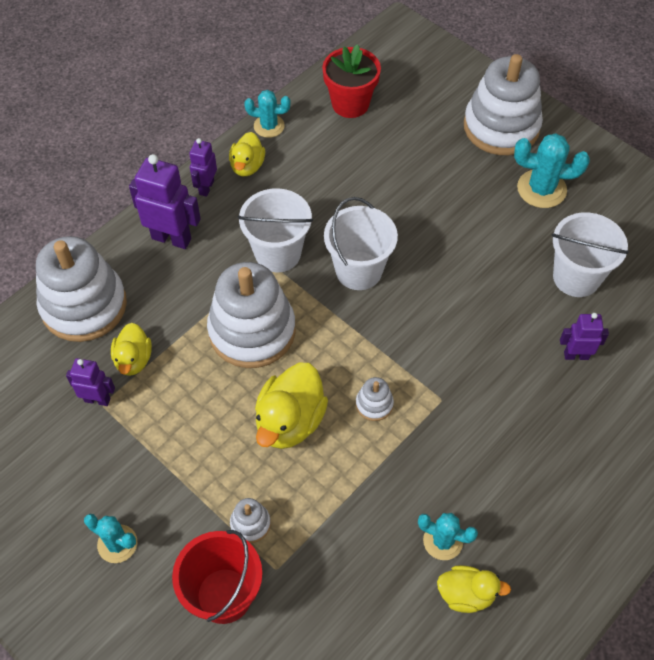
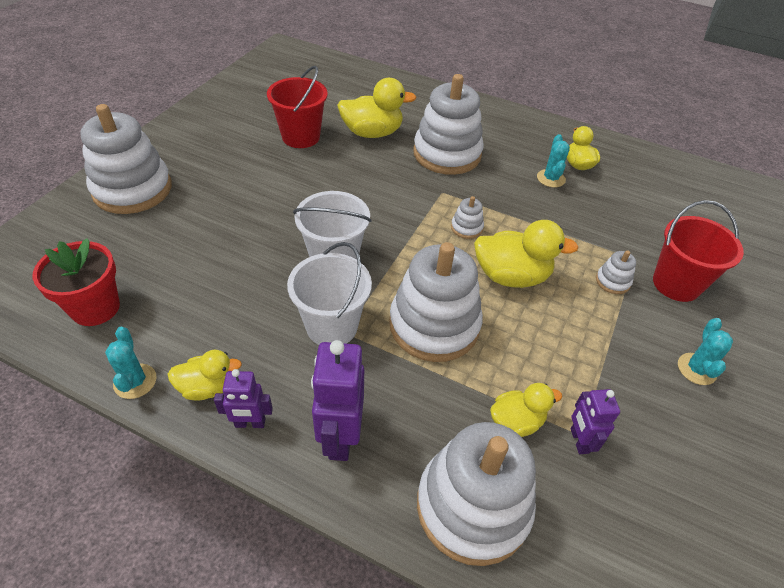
camera: 110 degrees left, 10 degrees down
(517, 429) = (447, 154): none -> white stacking toy
(541, 189) = (210, 160): turquoise cactus -> none
(576, 277) = (301, 137): white bucket -> red bucket
(576, 355) = (372, 133): purple robot -> yellow duck

